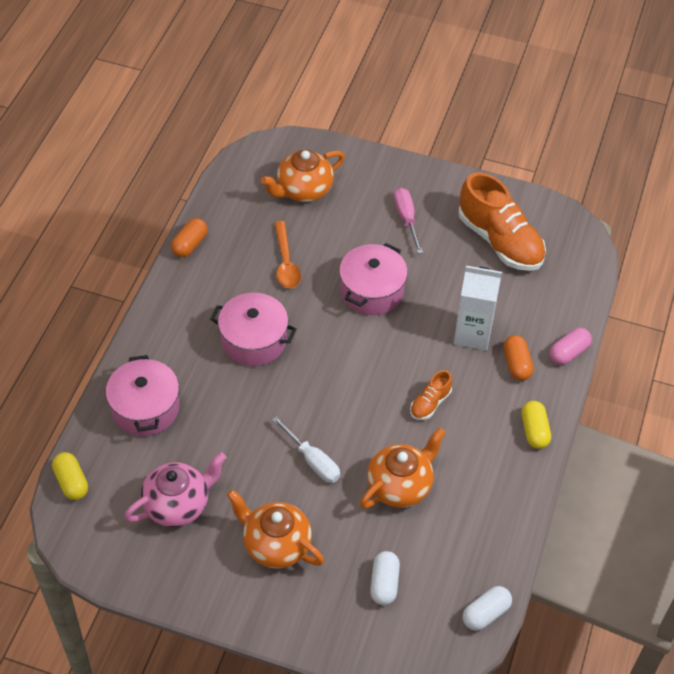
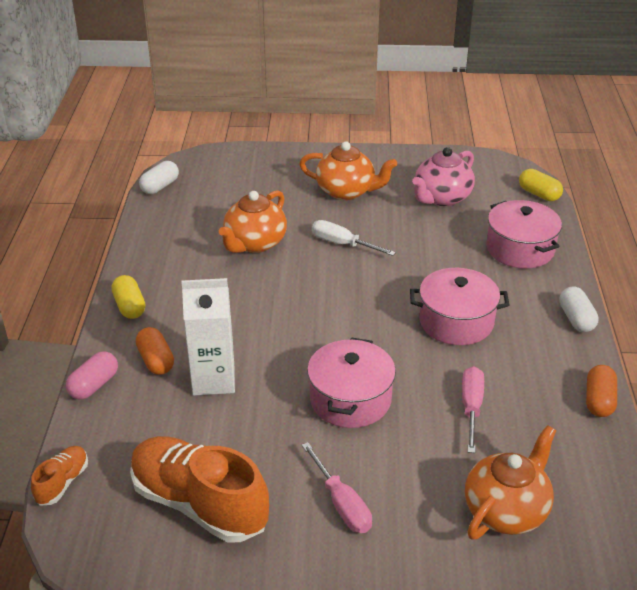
camera: 165 degrees right, 15 degrees down
(286, 262) = (471, 407): orange spoon -> pink screwdriver
(384, 583) = (248, 187): white capsule -> white capsule (576, 319)
(430, 403) = (245, 307): orange shoe -> orange shoe (62, 483)

